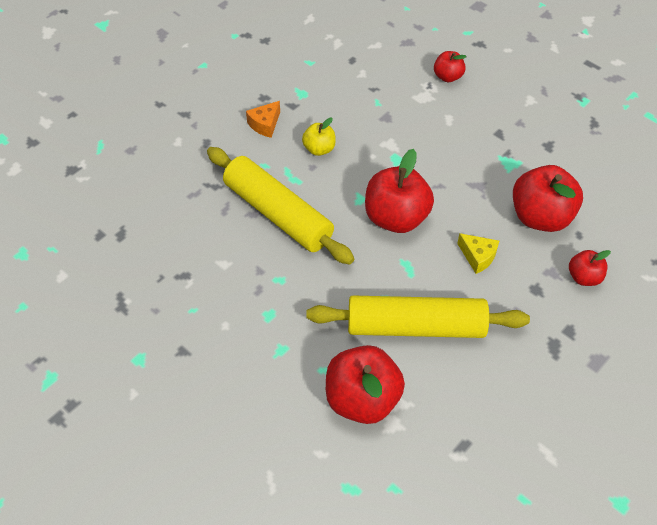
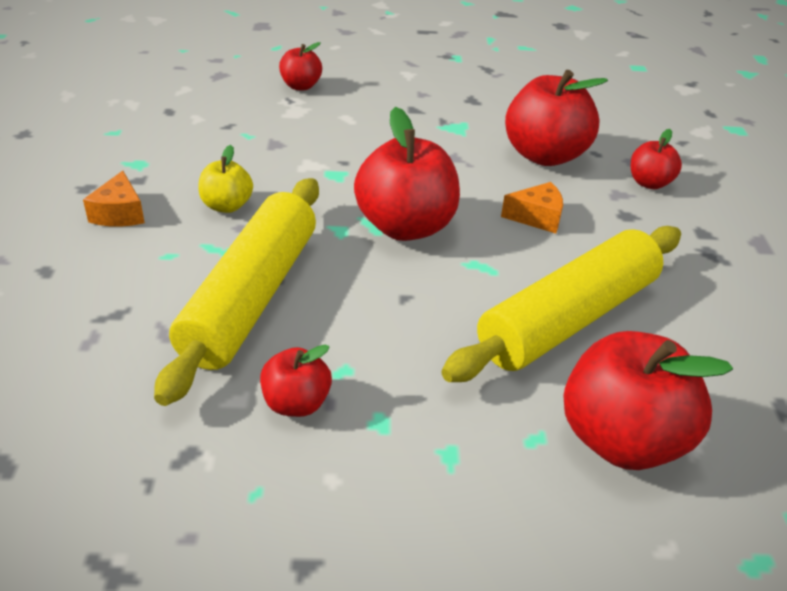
camera: 45 degrees left, 15 degrees down
(245, 282) = (296, 403): none -> red apple
(278, 213) = (251, 297): yellow rolling pin -> yellow rolling pin turned 75 degrees counterclockwise
(478, 257) = (537, 217): yellow cheese -> orange cheese

